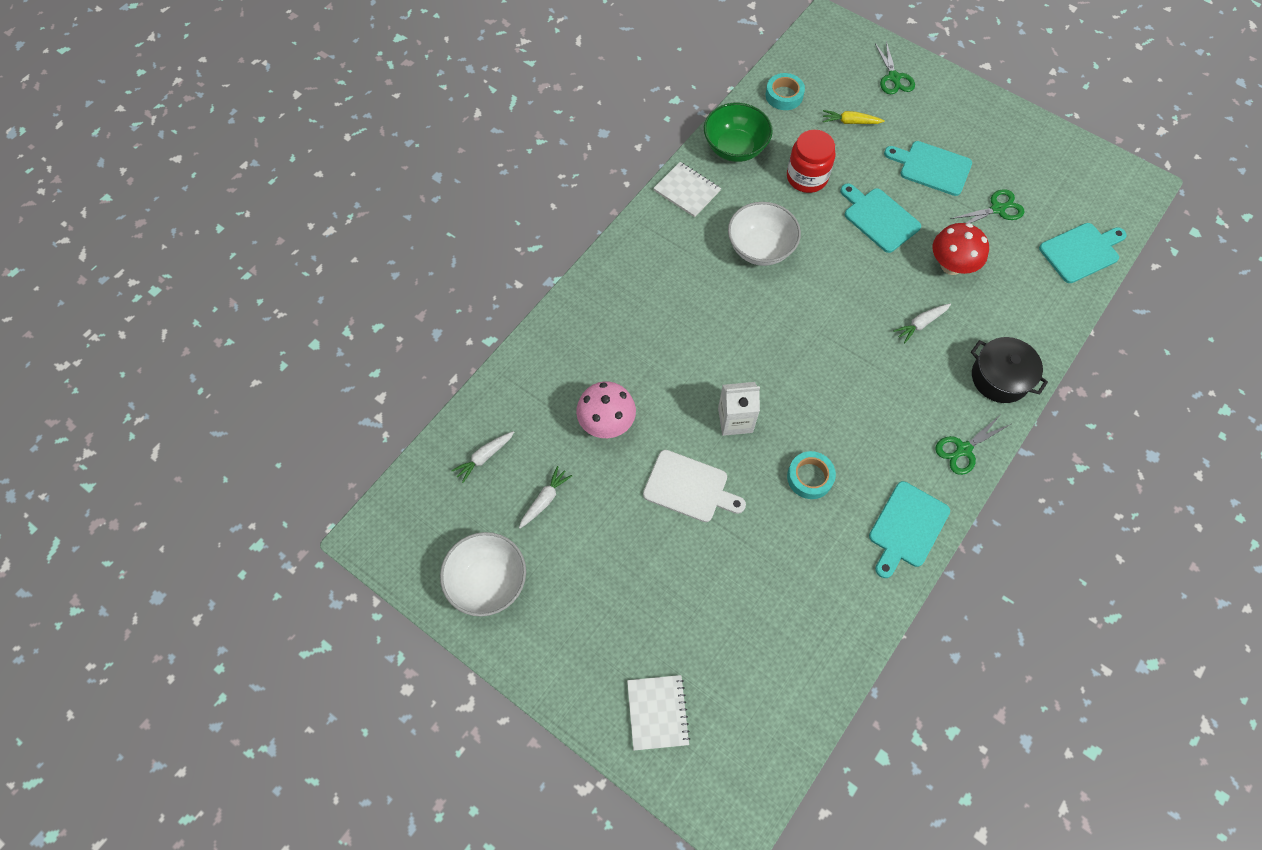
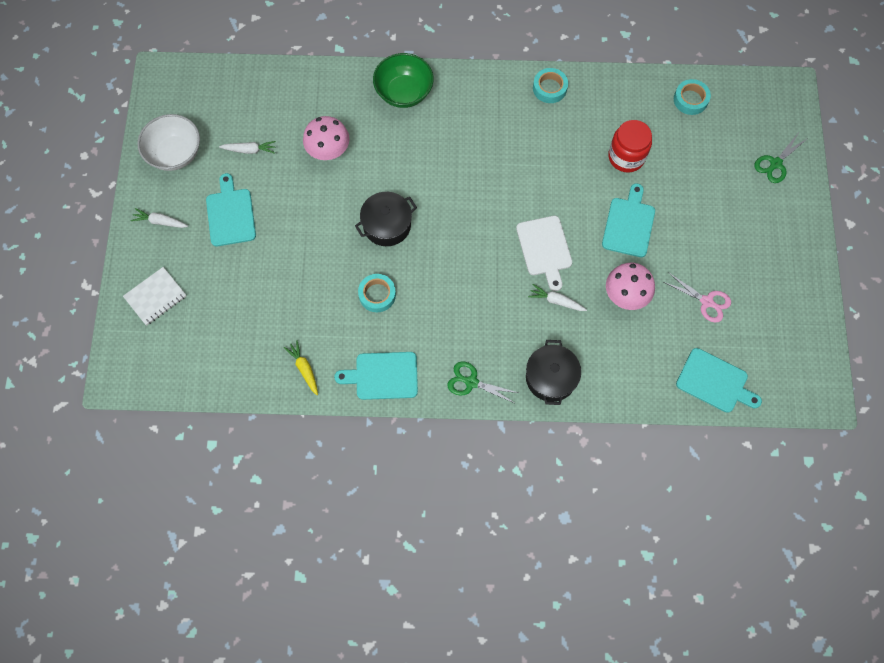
camera: 55 degrees right, 5 degrees up
(484, 457) = (254, 99): white carrot -> white carrot (160, 222)
(687, 190) = (549, 88): white notebook -> turquoise tape
(689, 487) = (317, 226): white cutting board -> white cutting board (544, 249)
(735, 148) = (613, 96): green bowl -> green bowl (404, 92)
(735, 420) = (387, 225): white carton -> black pot
(760, 248) = (538, 162): white bowl -> none
(850, 122) = (704, 157): yellow carrot -> yellow carrot (304, 369)
(932, 167) = (708, 236): turquoise cutting board -> turquoise cutting board (230, 214)
(951, 265) = (625, 295): red mushroom -> pink mushroom
(998, 209) = (707, 302): green scissors -> pink scissors

